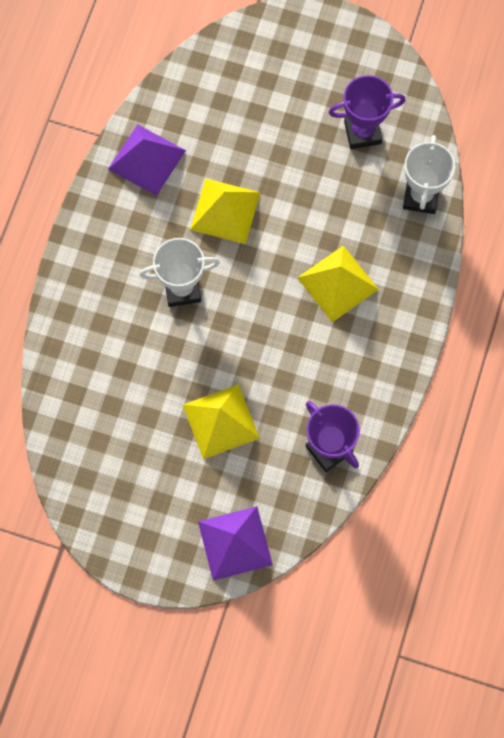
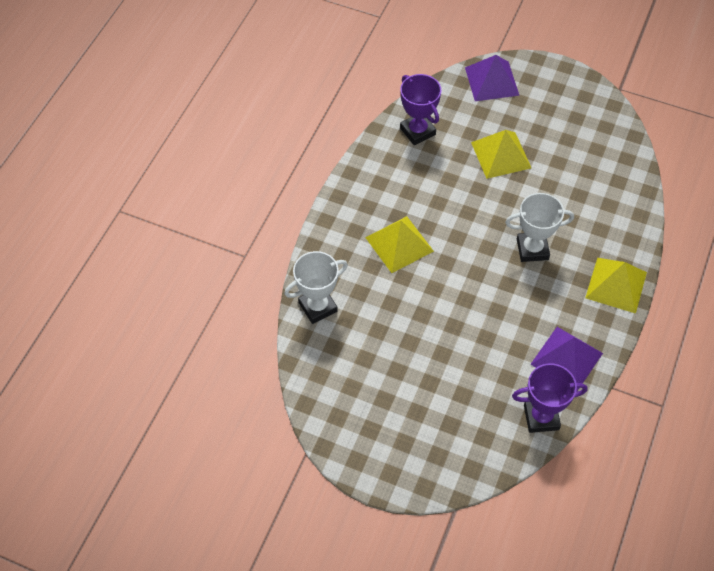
camera: 175 degrees left, 15 degrees down
(225, 210) = (494, 309): yellow pyramid -> yellow pyramid (616, 285)
(362, 132) = (363, 367): purple trophy -> purple trophy (541, 417)
(420, 197) = (318, 307): white trophy -> white trophy turned 45 degrees clockwise

